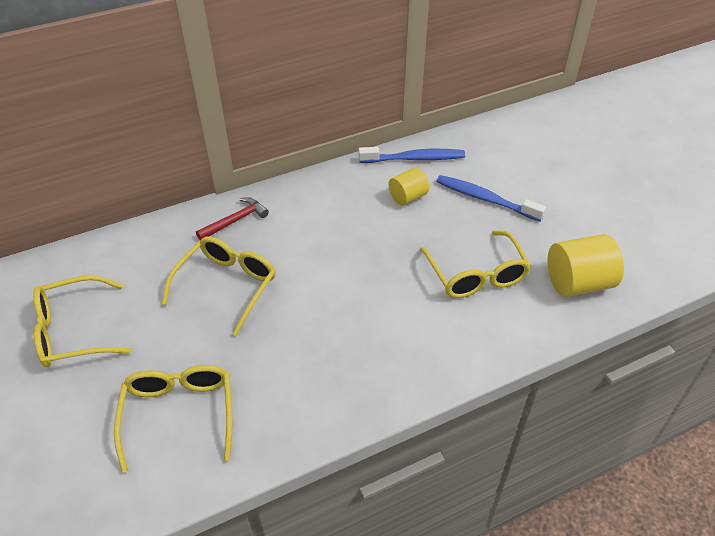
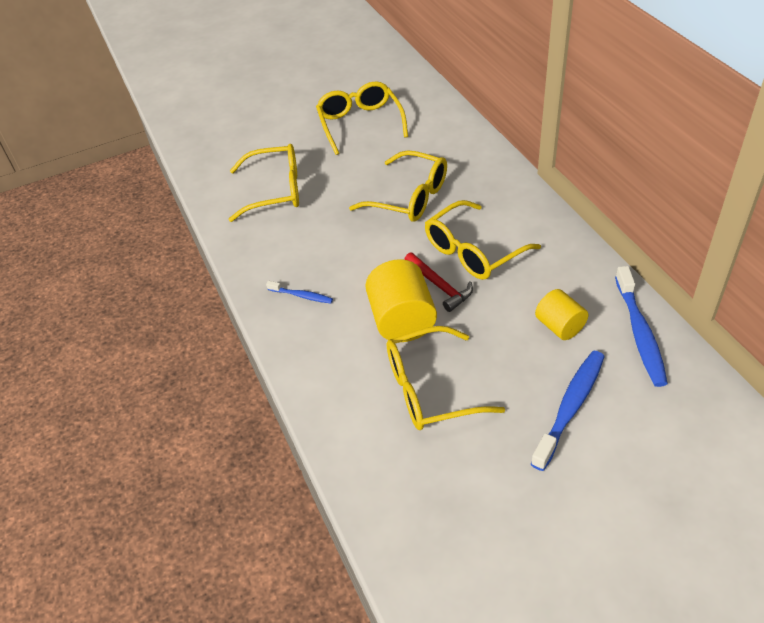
camera: 95 degrees right, 0 degrees up
(235, 220) = (498, 191): red hammer -> red hammer (439, 286)
(316, 242) = (473, 251): none -> yellow glasses
(363, 374) = (301, 296): none -> blue toothbrush
(578, 283) = (420, 497): yellow cylinder -> yellow cylinder (402, 320)

